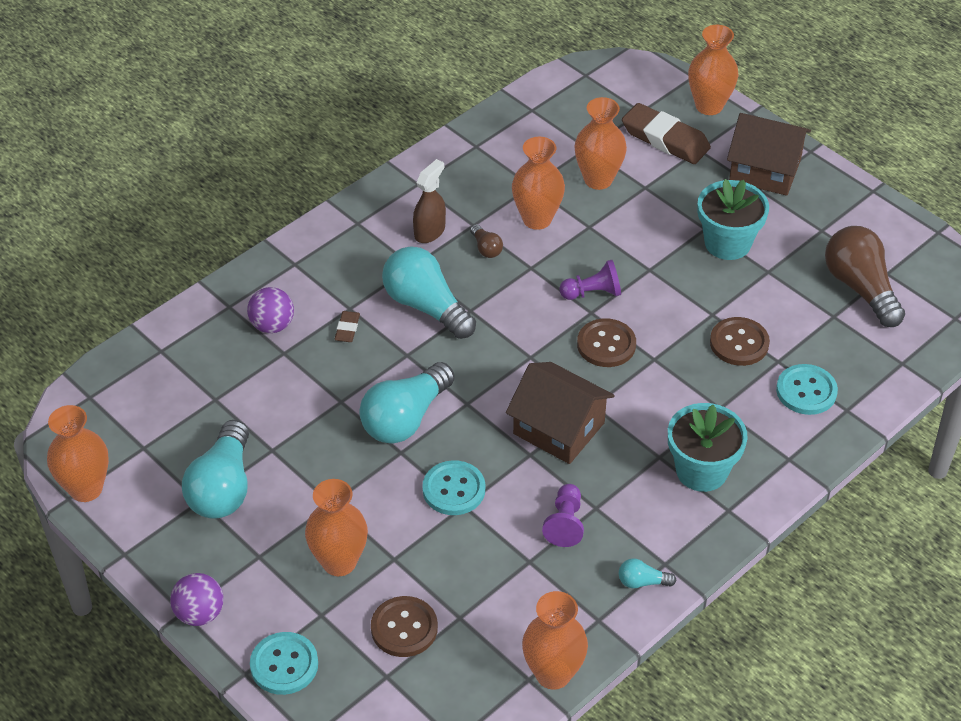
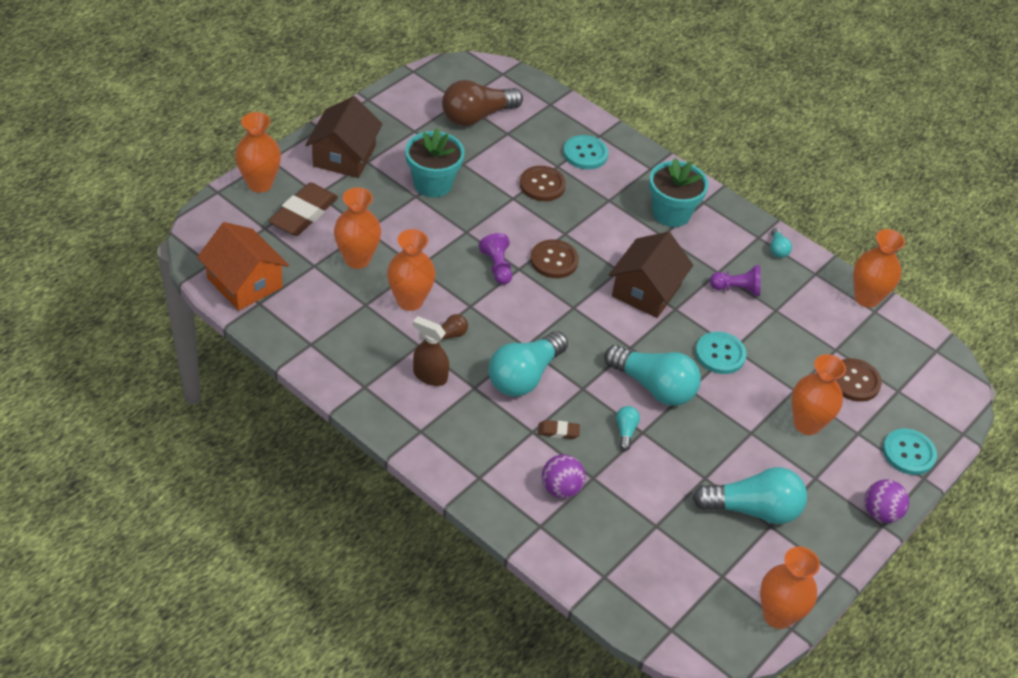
camera: 100 degrees left, 0 degrees up
(343, 386) = (625, 431): none -> turquoise light bulb
(559, 99) = (245, 283): none -> orange house

